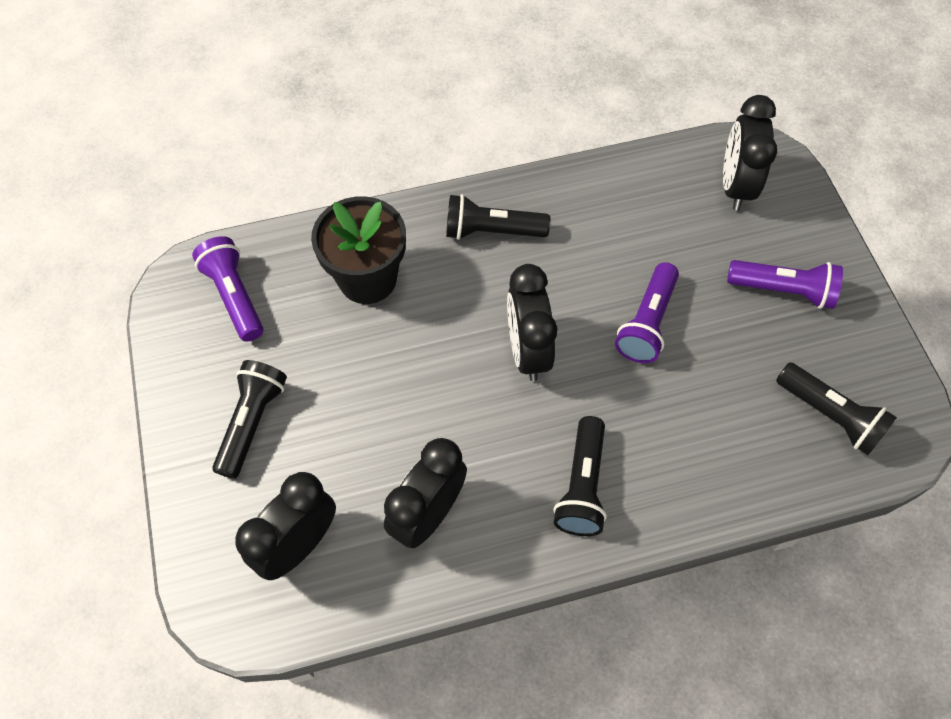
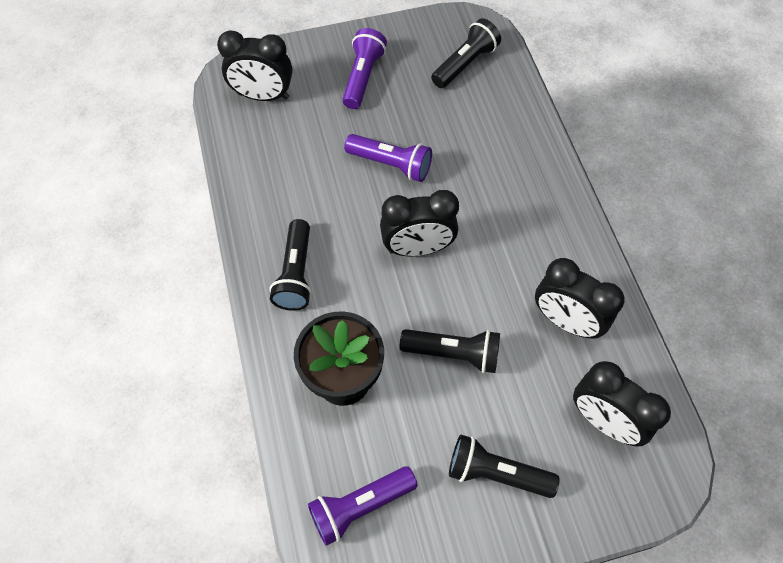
camera: 90 degrees left, 0 degrees up
(582, 485) = (531, 214): black flashlight -> black flashlight (453, 353)

